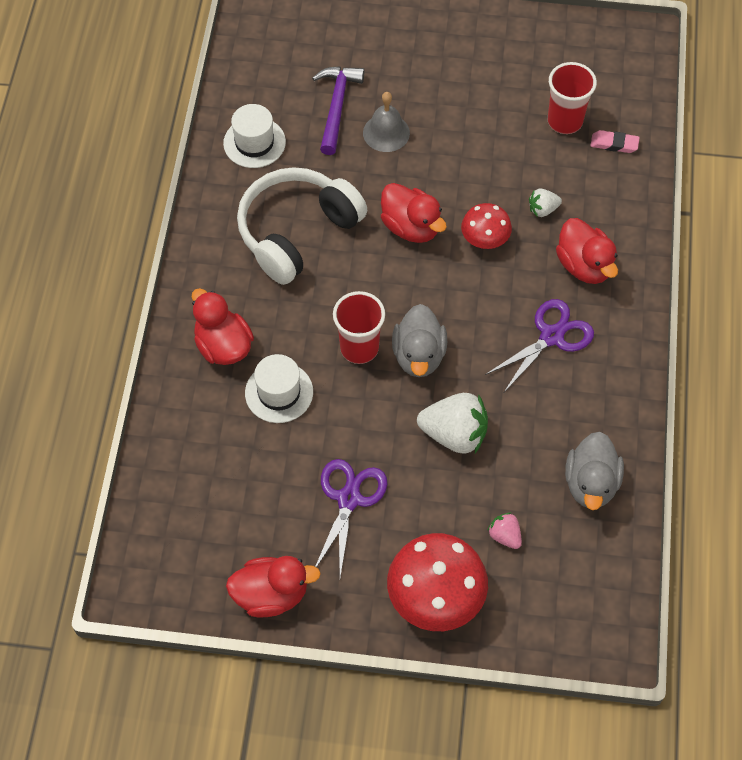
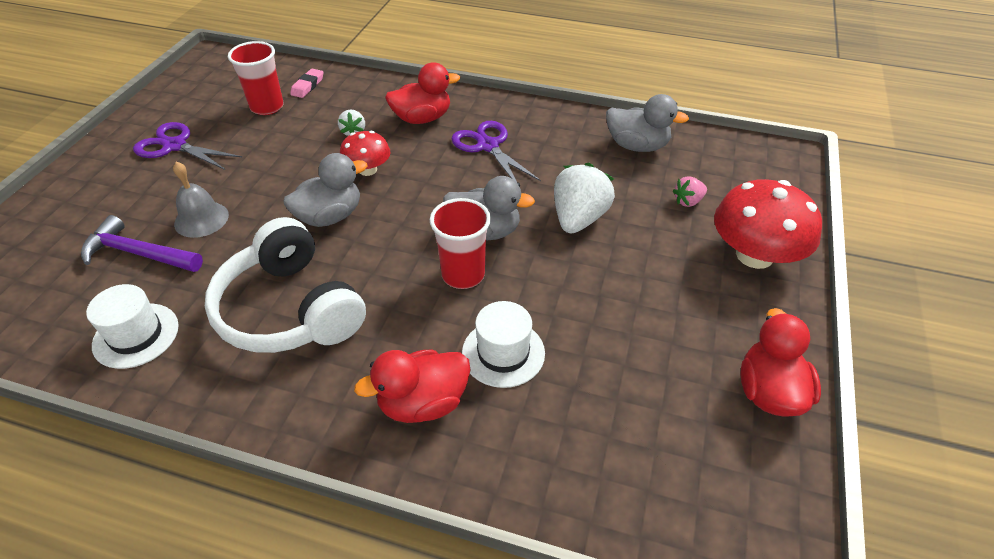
camera: 80 degrees left, 15 degrees down
(348, 498) = (646, 307): purple scissors -> purple scissors (174, 146)
(411, 227) = (330, 216): red duck -> grey duck

